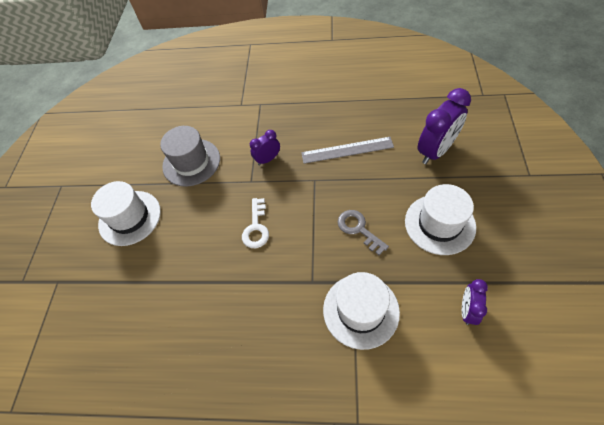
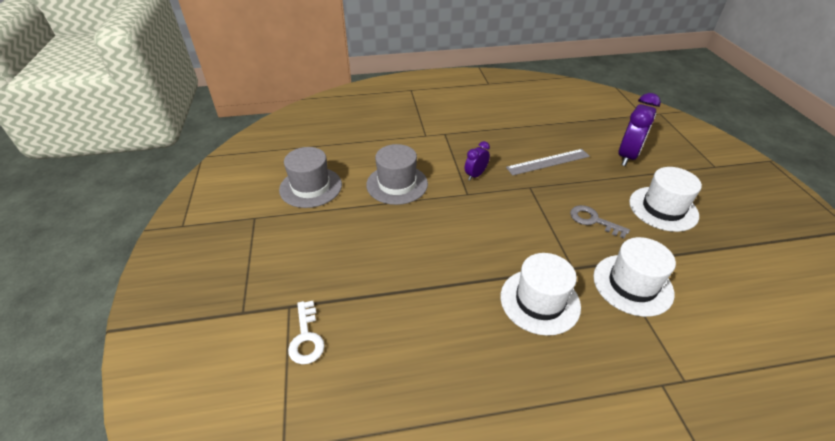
camera: 20 degrees left, 15 degrees down
(117, 157) = (311, 187): none -> grey hat
(130, 218) = (350, 237): white hat -> white hat (540, 301)
(256, 228) = (493, 230): white key -> white key (306, 338)
(467, 310) = (726, 270): purple clock -> none

